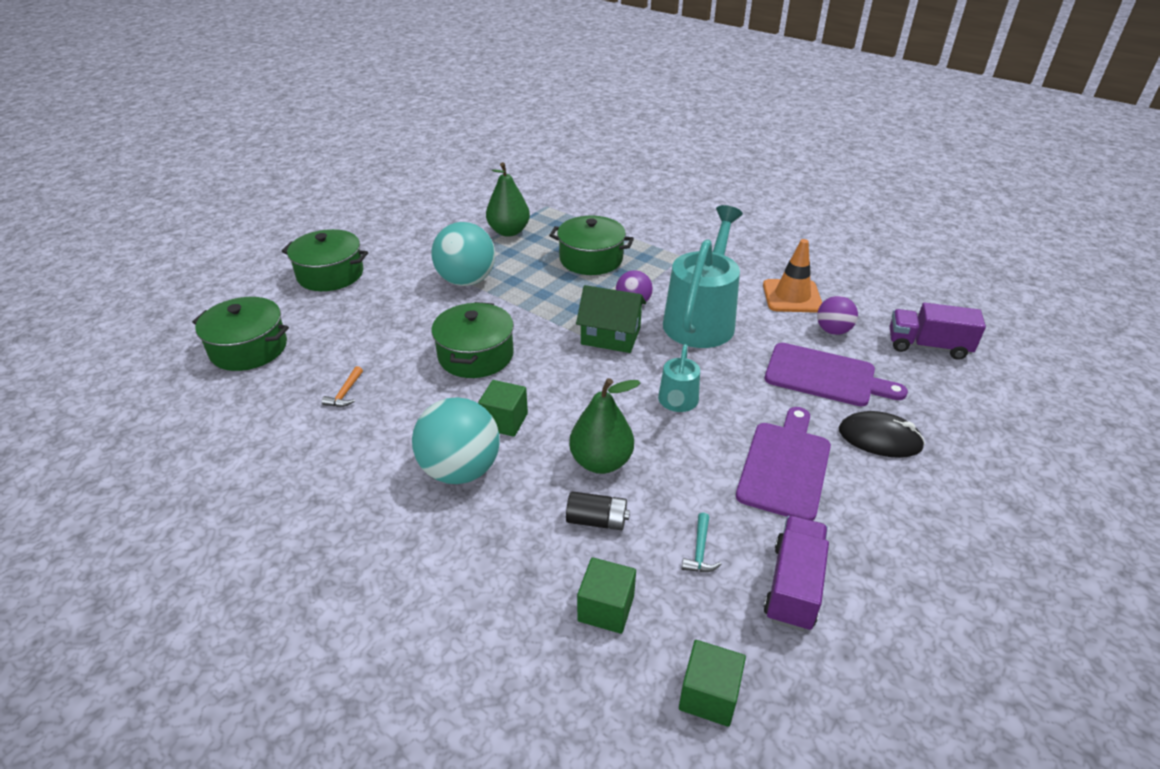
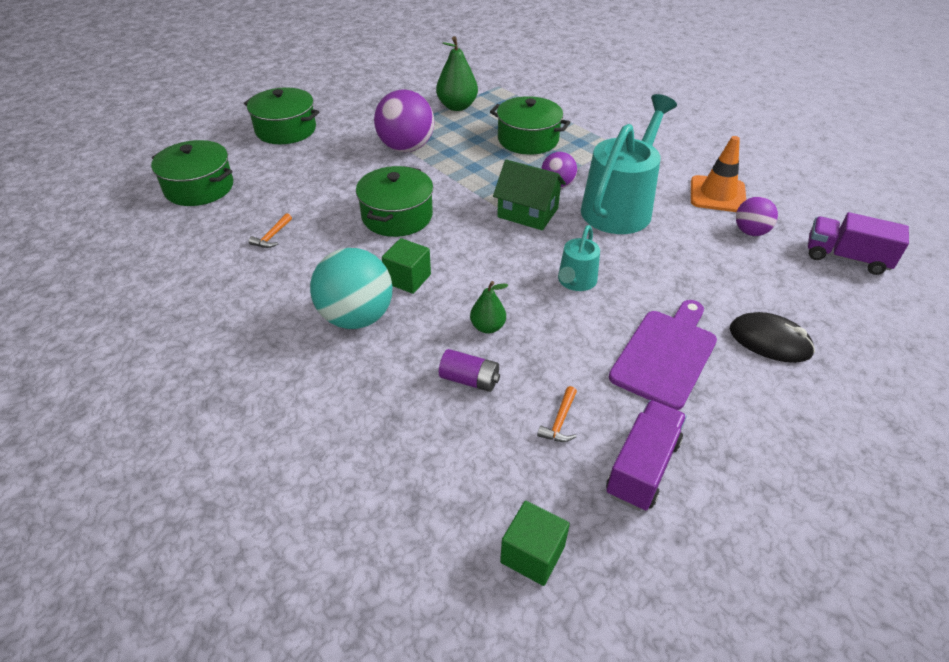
camera: 10 degrees right, 5 degrees up
(466, 281) = (406, 148): turquoise ball -> purple ball
(597, 520) = (469, 380): black battery -> purple battery
(601, 462) = (487, 327): green pear -> green pear, size x0.59
(606, 608) = (456, 460): green cube -> none
(700, 551) = (560, 421): turquoise hammer -> orange hammer
(825, 376) = (730, 275): purple cutting board -> none

